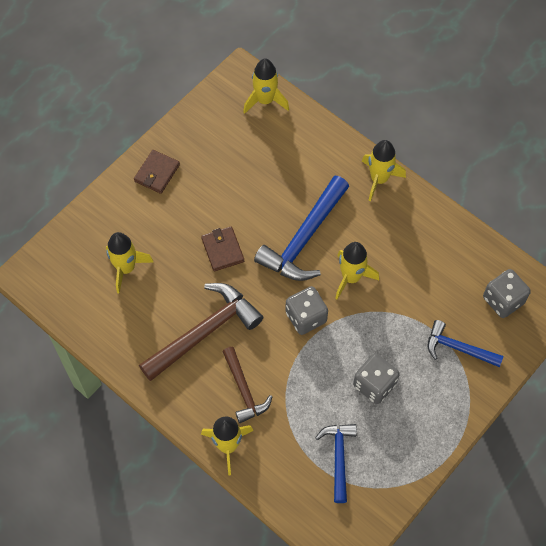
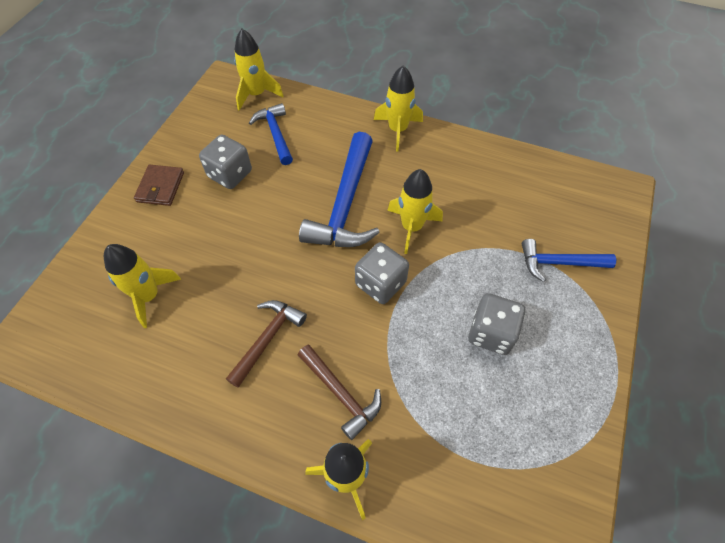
camera: 20 degrees left, 5 degrees down
(205, 332) = (267, 338): brown hammer -> brown hammer, size x0.59
(222, 250) = (259, 242): brown wallet -> none
(338, 457) = (492, 439): blue hammer -> blue hammer (275, 134)
(503, 300) = (575, 202): grey dice -> grey dice (230, 174)

